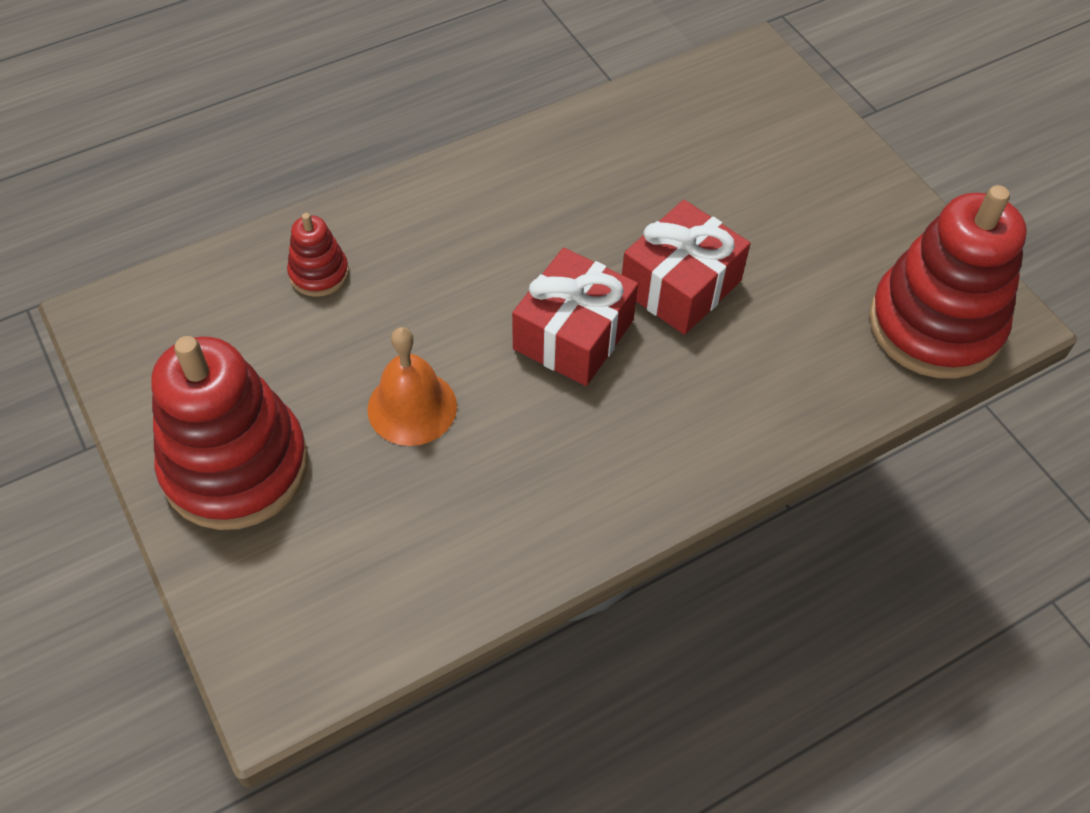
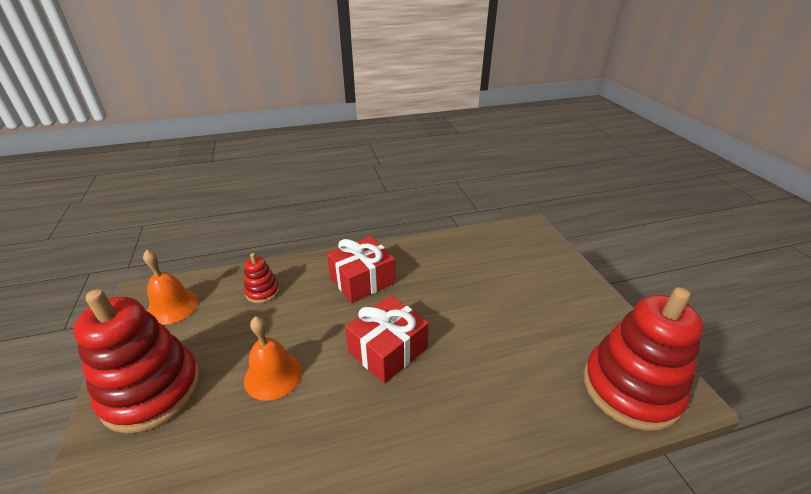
camera: 15 degrees right, 20 degrees down
(174, 329) = (172, 306): none -> orange bell
(680, 285) = (462, 333): red gift -> red gift (362, 280)

